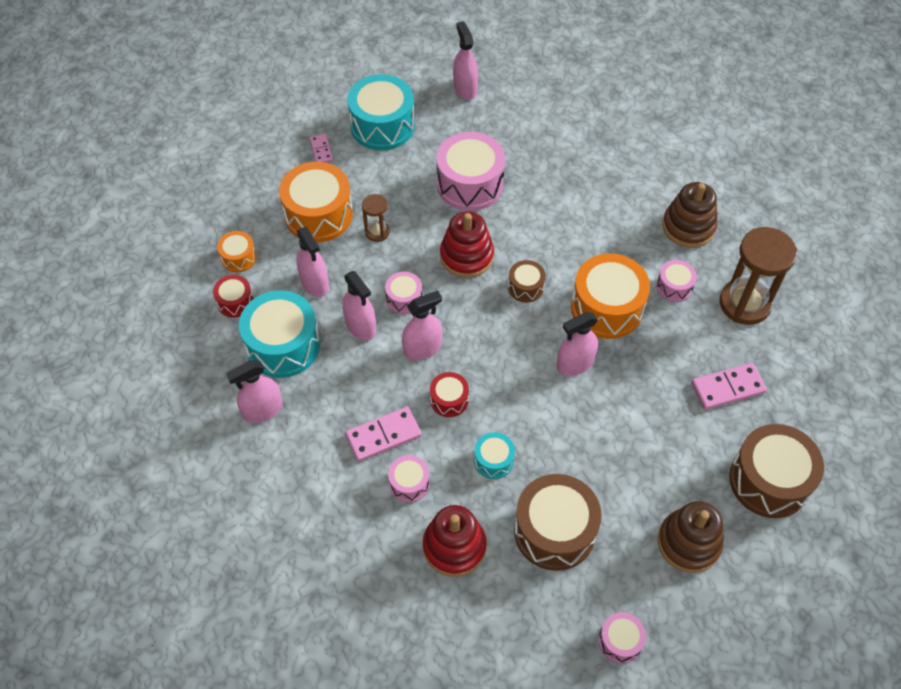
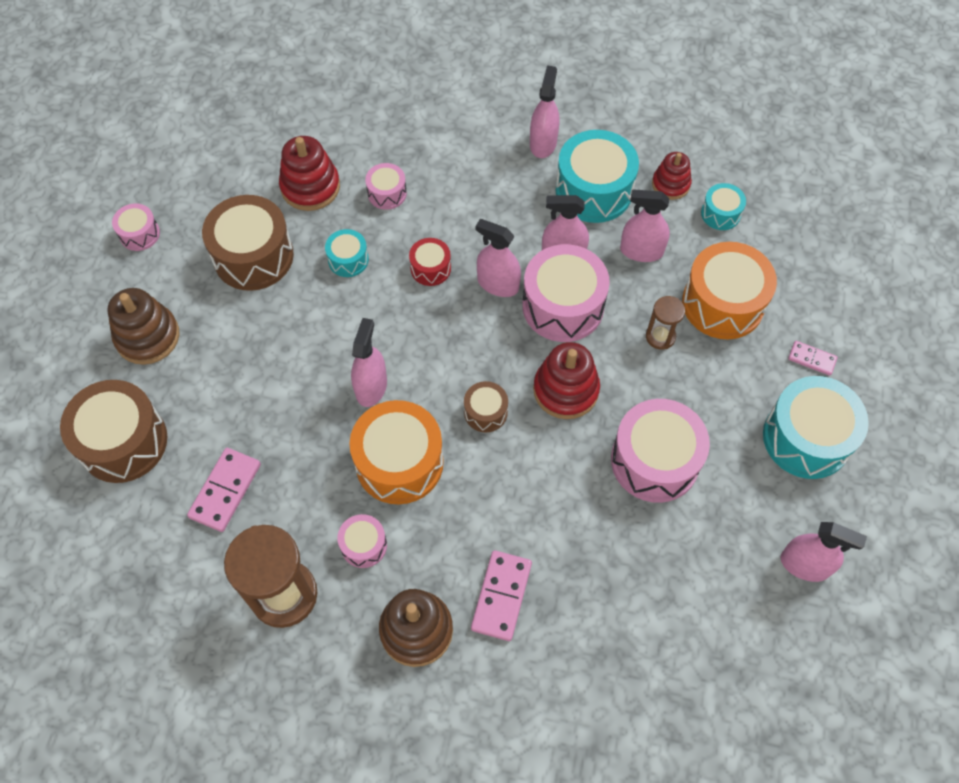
camera: 130 degrees right, 5 degrees up
(235, 302) = (670, 184): red drum -> red stacking toy
(239, 257) = (720, 213): orange drum -> turquoise drum
(383, 435) = (443, 203): pink domino -> pink domino (501, 596)
(404, 298) = (563, 306): pink drum -> pink drum, size x1.98
(422, 348) = (498, 284): pink spray bottle -> pink spray bottle turned 105 degrees clockwise

